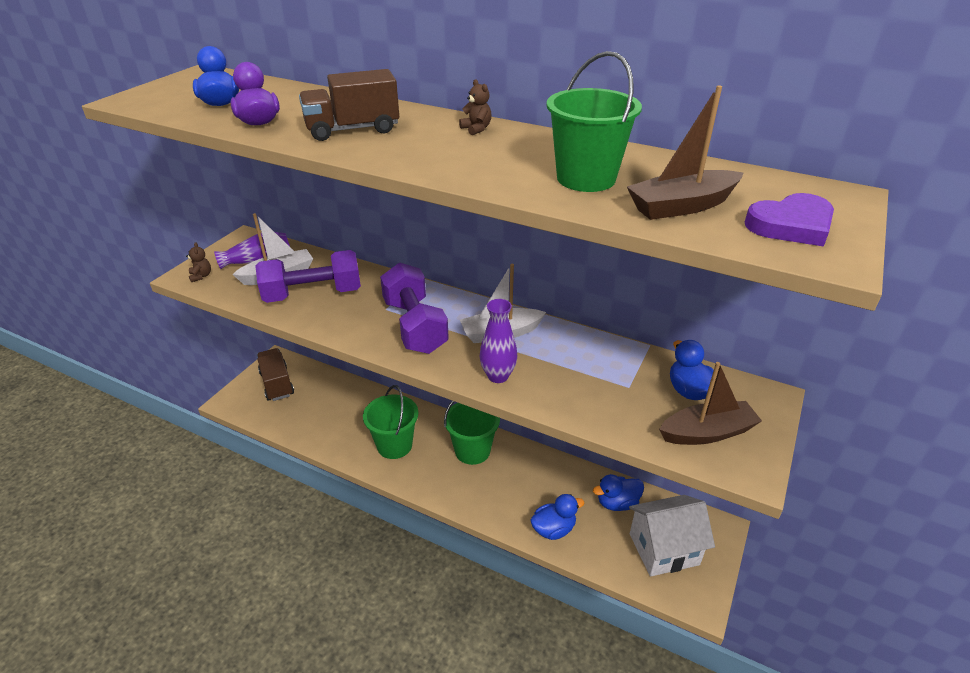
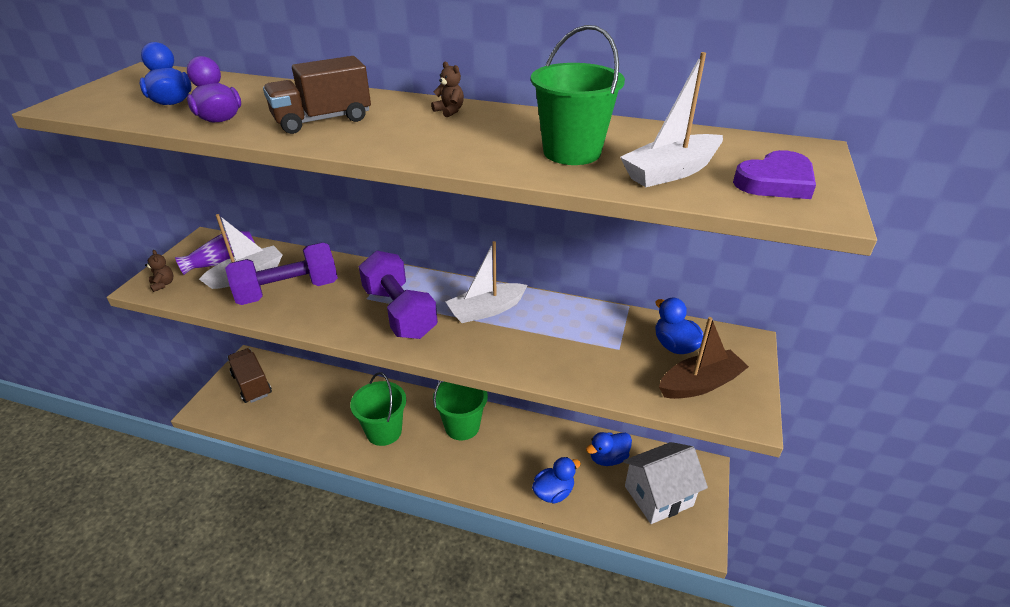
camera: 10 degrees left, 0 degrees up
(498, 376) = (492, 353): purple vase -> none
(682, 206) = (671, 172): brown boat -> white boat

